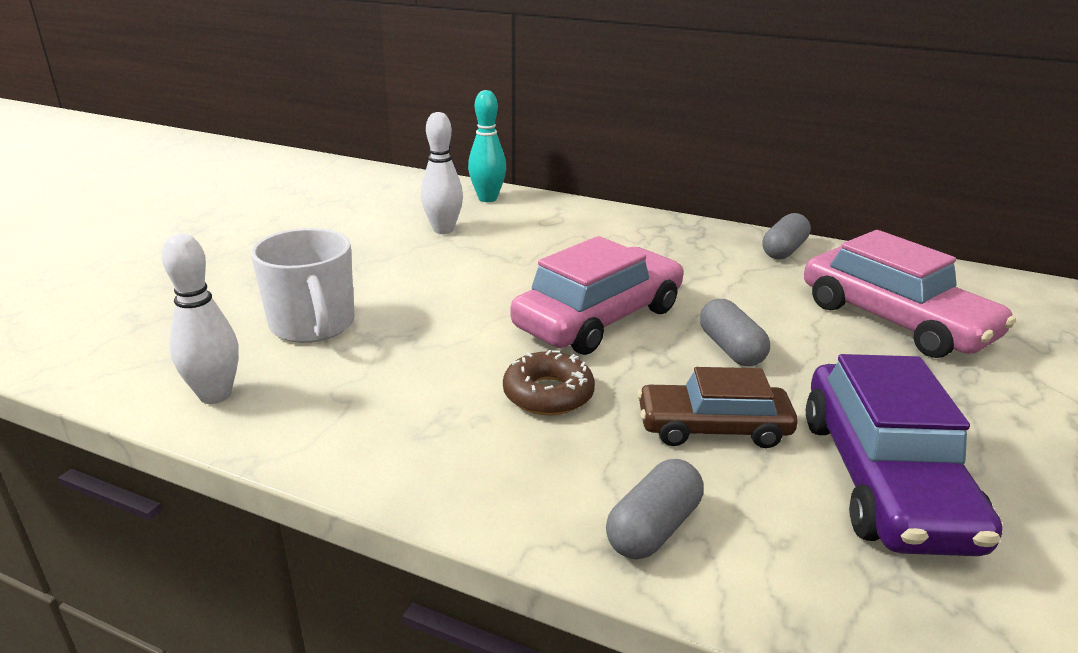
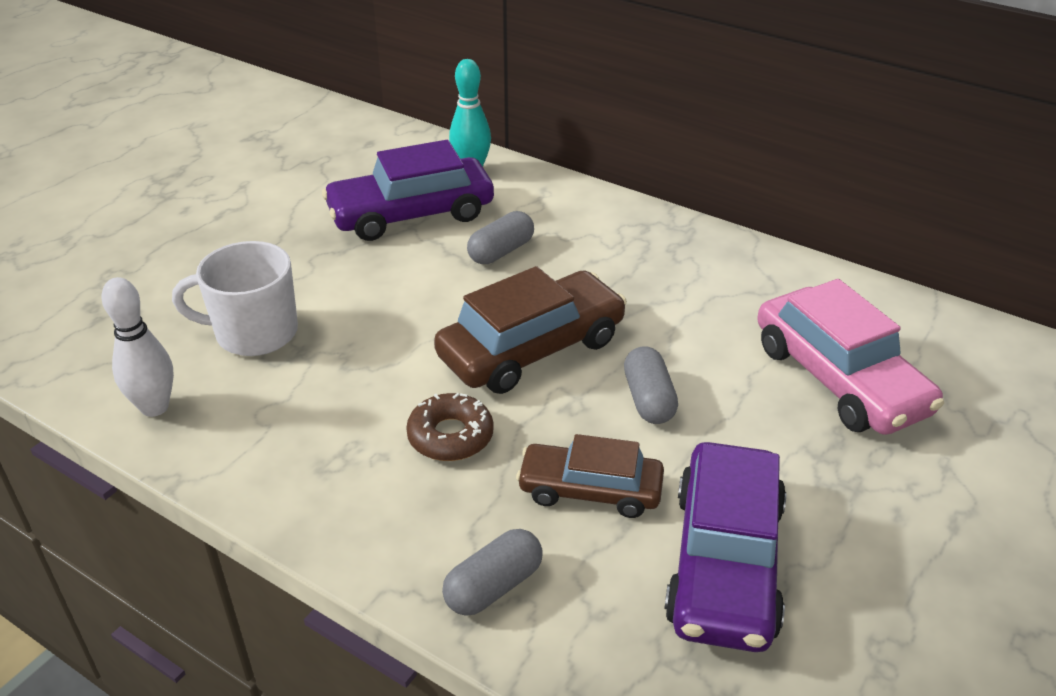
camera: 10 degrees right, 10 degrees up
(313, 325) = (254, 333): white mug -> white mug turned 105 degrees clockwise
(443, 230) = (411, 214): white bowling pin -> purple car
(599, 318) = (531, 348): pink car -> brown car
(783, 250) = (767, 271): grey capsule -> grey capsule (501, 251)

